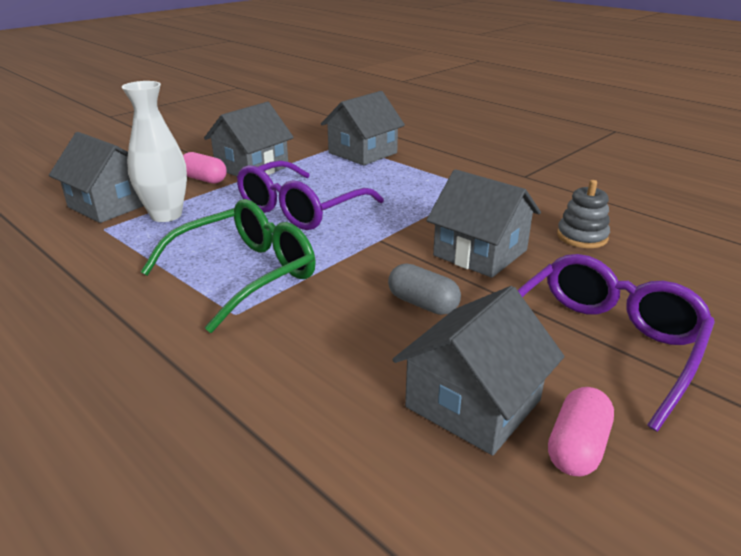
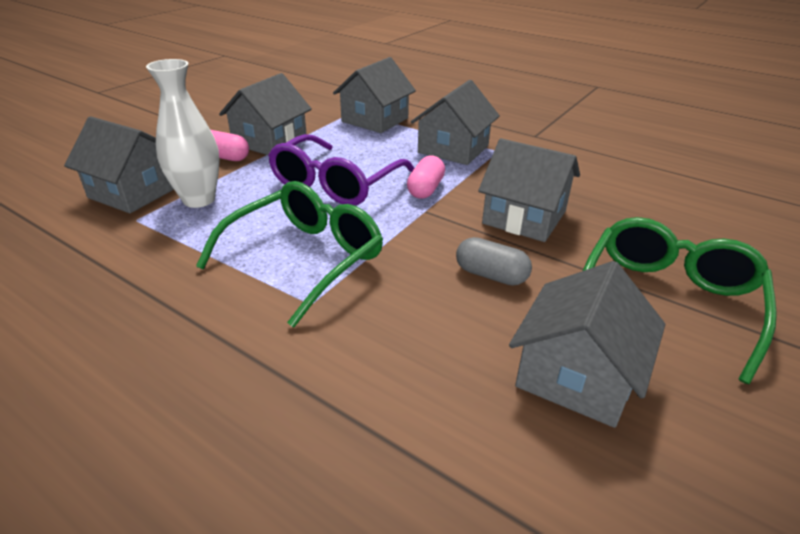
camera: 10 degrees left, 5 degrees up
(432, 184) = (453, 149): none -> grey house
(577, 447) = (685, 409): pink capsule -> pink capsule (425, 189)
(582, 237) = (608, 194): grey stacking toy -> none
(602, 344) = (667, 301): purple glasses -> green glasses

